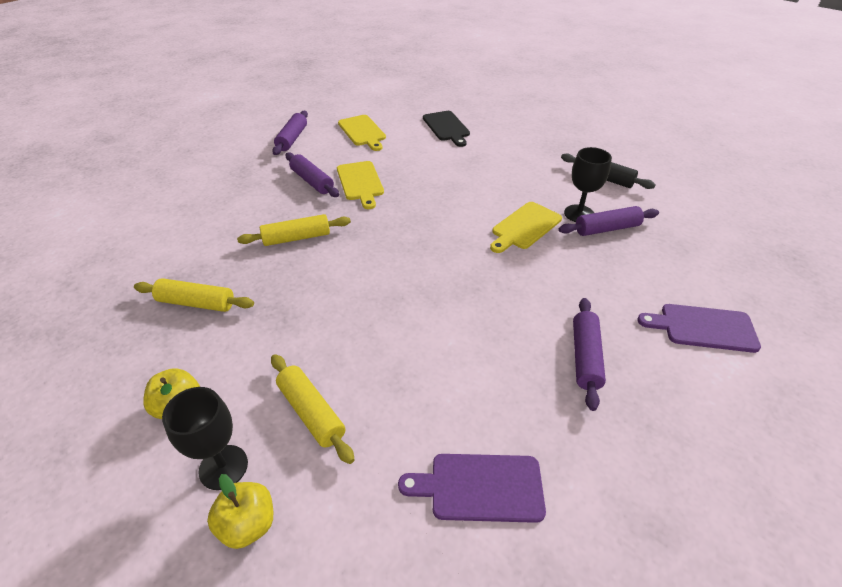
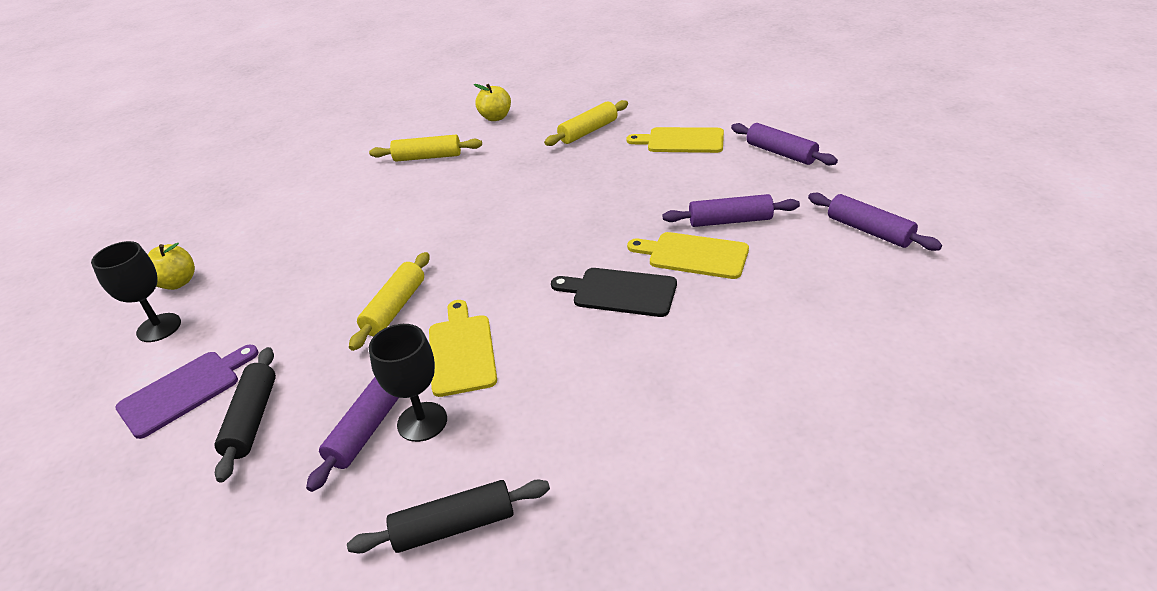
camera: 130 degrees right, 5 degrees down
(223, 467) = (434, 126): black goblet -> black goblet (159, 327)
(248, 524) = (392, 128): yellow apple -> yellow apple (177, 283)
(297, 238) = (624, 188): yellow rolling pin -> yellow rolling pin (395, 308)
(362, 132) = (850, 302): yellow cutting board -> yellow cutting board (681, 141)
(446, 127) = (802, 410): black cutting board -> black cutting board (620, 292)
(480, 487) = (295, 199): purple cutting board -> none
(585, 357) = (284, 290): purple rolling pin -> purple rolling pin (780, 153)
(665, 276) = (252, 419): none -> black rolling pin

